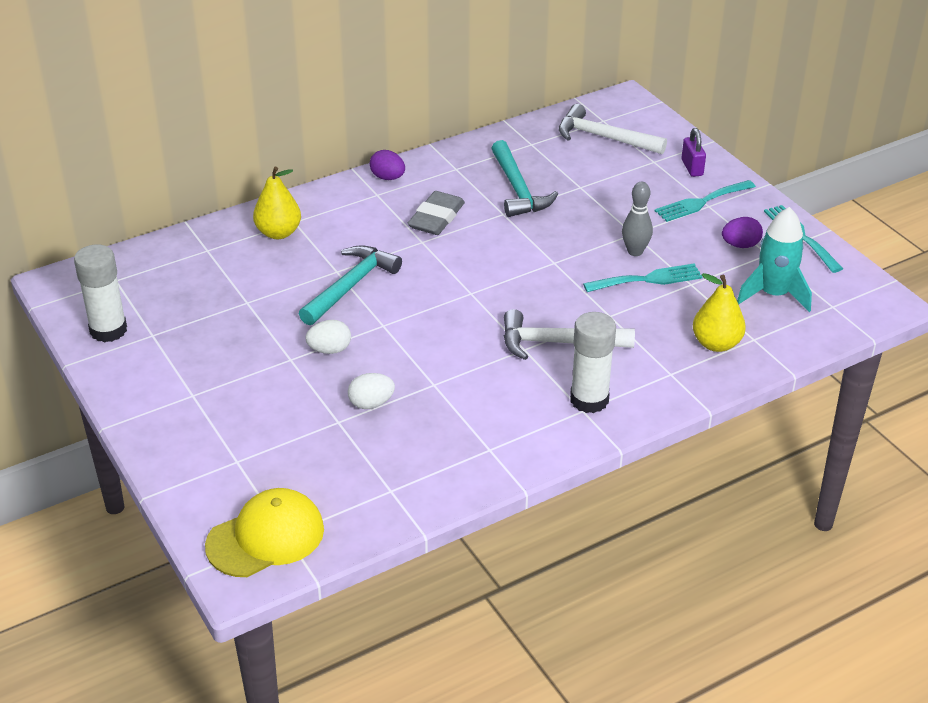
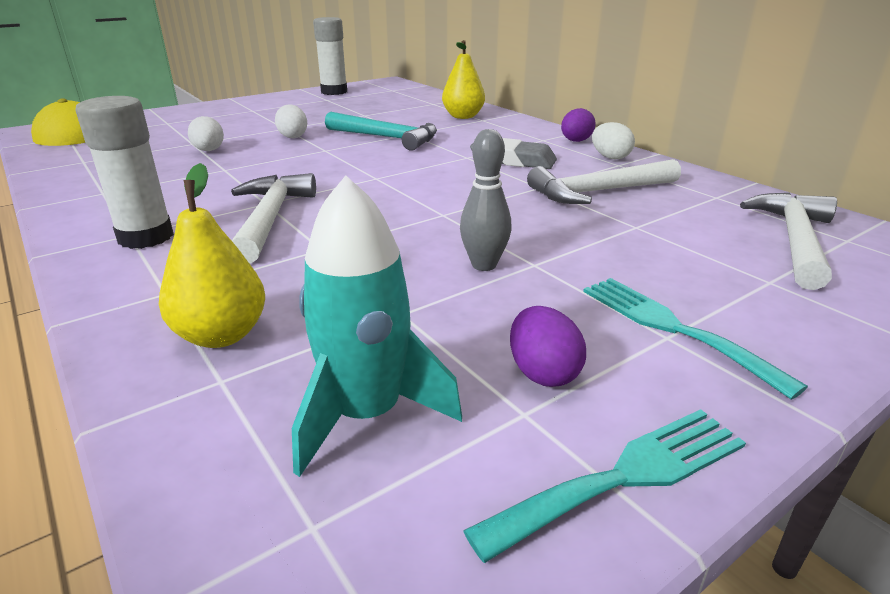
camera: 85 degrees right, 10 degrees down
(437, 169) = (610, 157): none -> white egg
(517, 189) = (598, 192): turquoise hammer -> white hammer
(648, 279) = (410, 275): turquoise fork -> none
(692, 168) = (790, 319): purple padlock -> none

